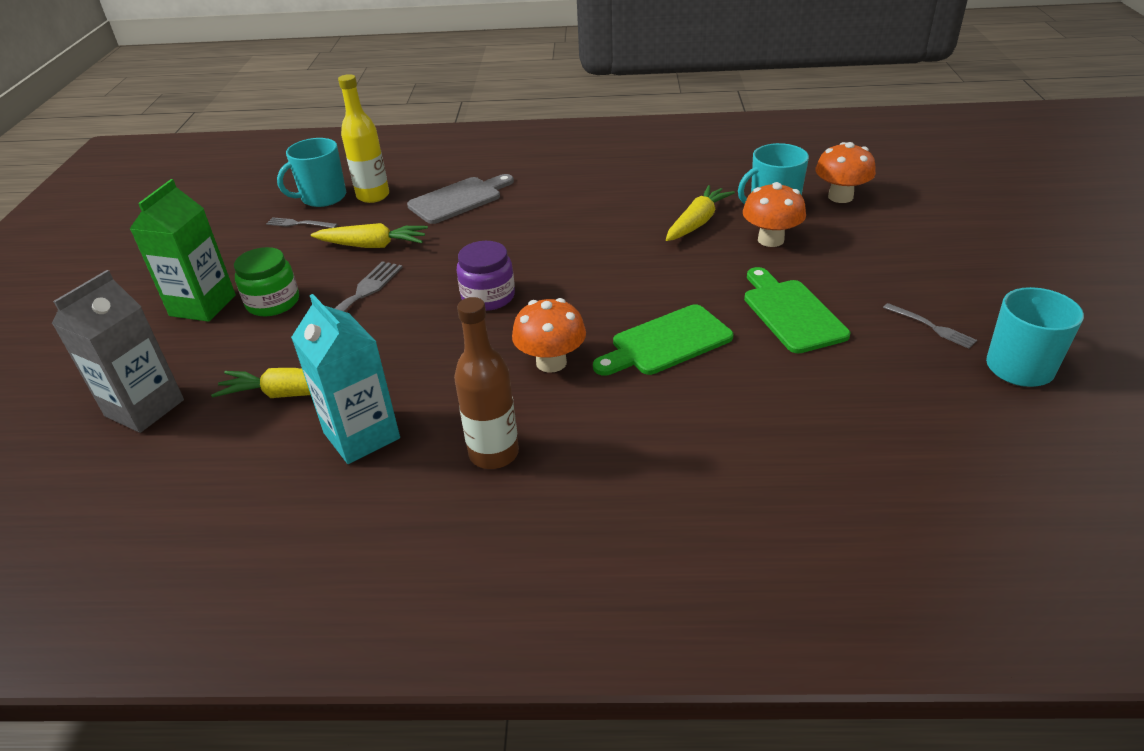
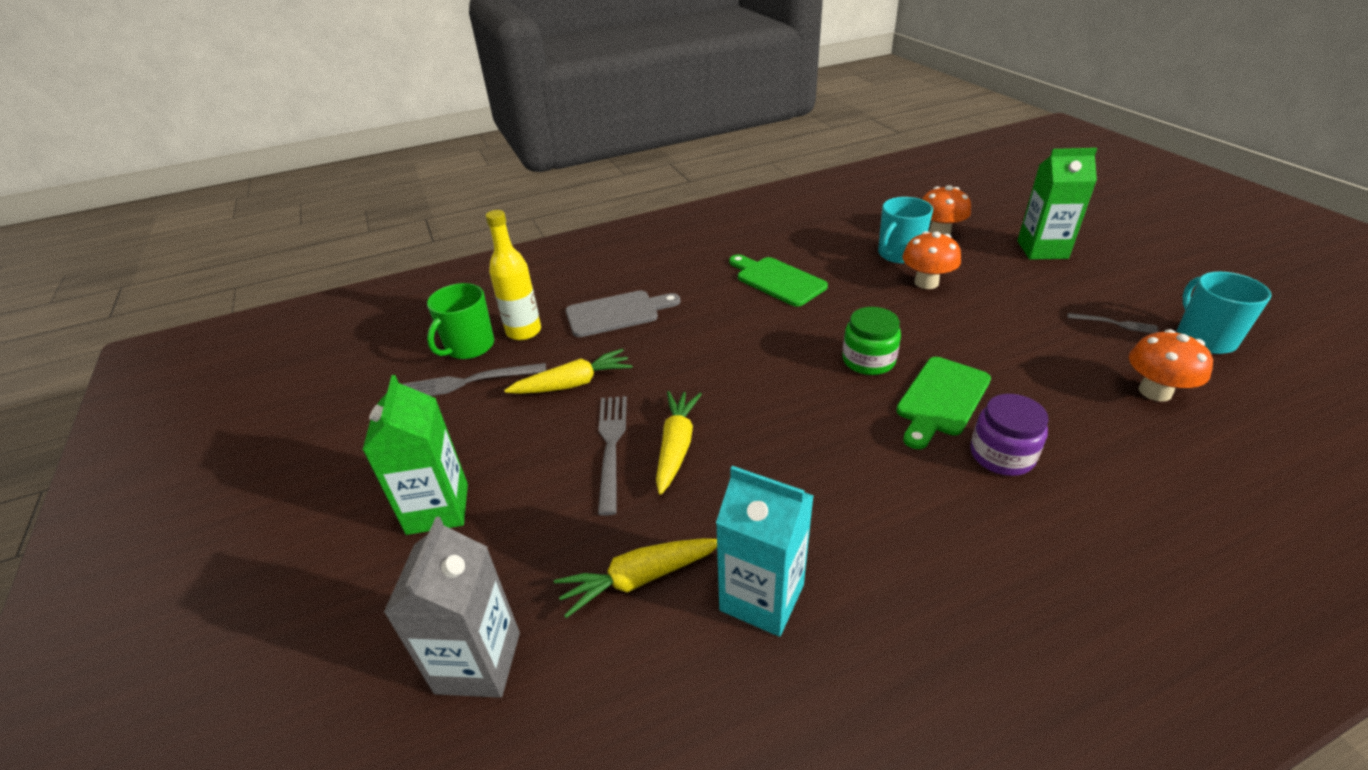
camera: 25 degrees left, 0 degrees up
(273, 302) = (520, 479): green jar -> green jar (868, 360)
(299, 224) = (468, 382): grey fork -> grey fork, size x1.72
(323, 197) = (469, 347): turquoise mug -> green mug
(459, 199) = (617, 313): grey cutting board -> grey cutting board turned 45 degrees clockwise
(488, 297) = (741, 403): purple jar -> purple jar (1002, 455)
(494, 453) = (907, 565): brown bottle -> none
(551, 362) = (864, 451): orange mushroom -> orange mushroom (1155, 391)
(697, 222) = (853, 282): yellow carrot -> yellow carrot (676, 446)
(791, 313) = (1007, 342): green cutting board -> green cutting board (777, 280)
(938, 238) = (1042, 250): none -> green carton

